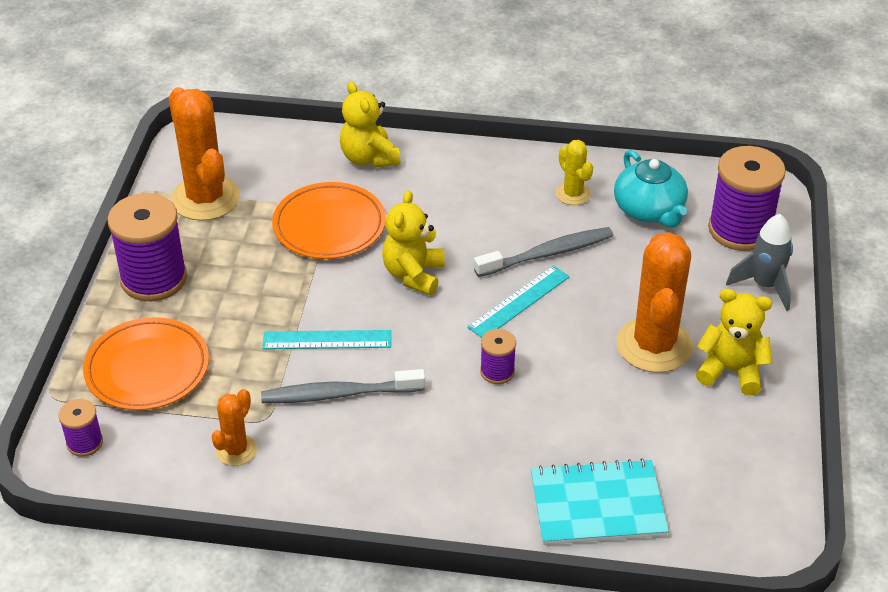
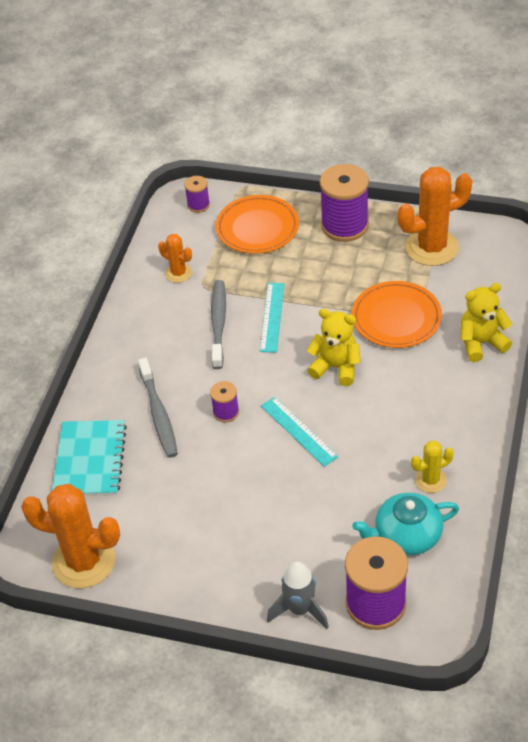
camera: 100 degrees right, 5 degrees up
(547, 254) = (354, 454): grey toothbrush -> grey toothbrush (159, 414)
(654, 345) = (238, 515): orange cactus -> orange cactus (84, 561)
(731, 371) = (203, 565): yellow teddy bear -> none

